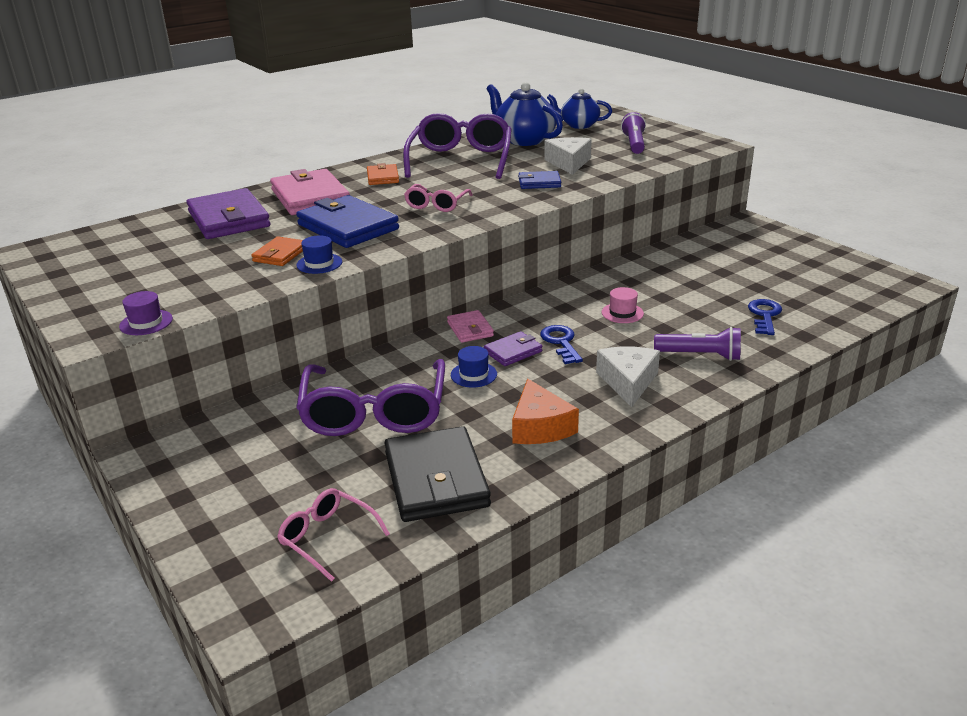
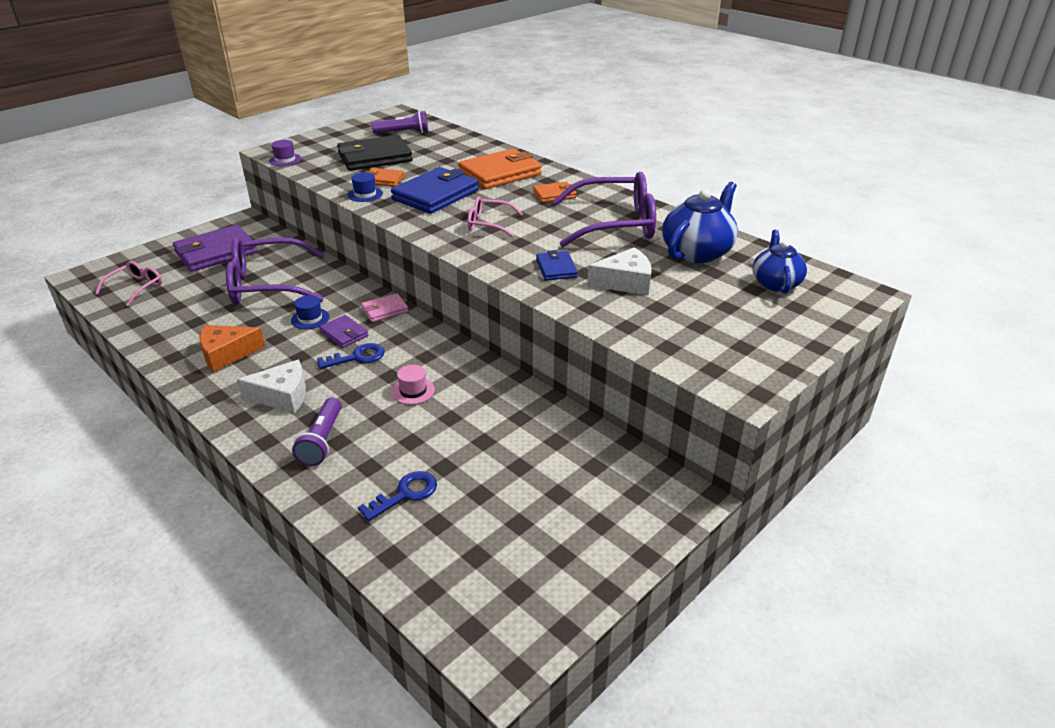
camera: 80 degrees right, 5 degrees up
(229, 219) = (451, 154): purple wallet -> purple wallet (216, 252)
(310, 197) = (500, 173): pink wallet -> orange wallet
(436, 479) = (178, 316): black wallet -> black wallet (375, 157)
(634, 144) = (715, 324): purple flashlight -> purple flashlight (403, 133)
(764, 315) = (405, 494): blue key -> blue key turned 45 degrees counterclockwise

